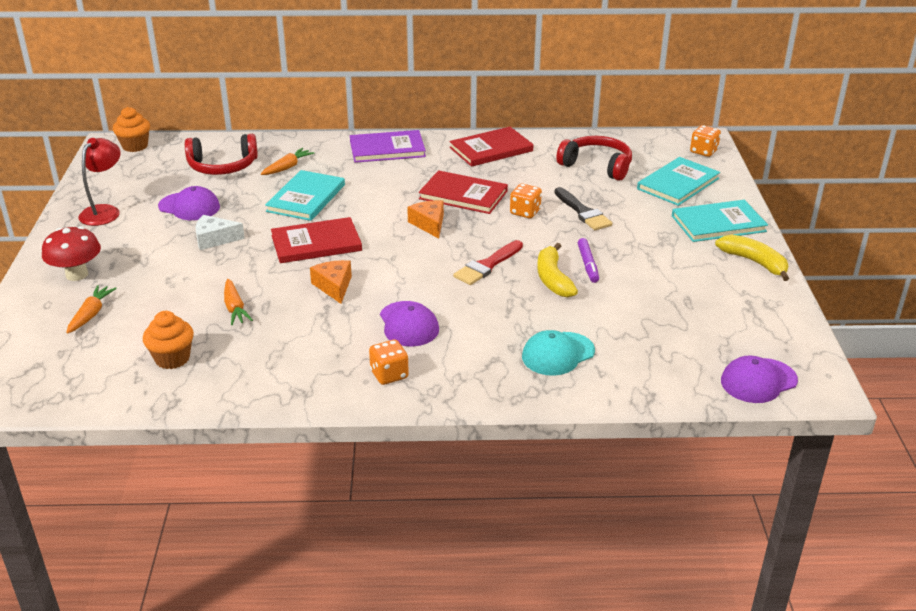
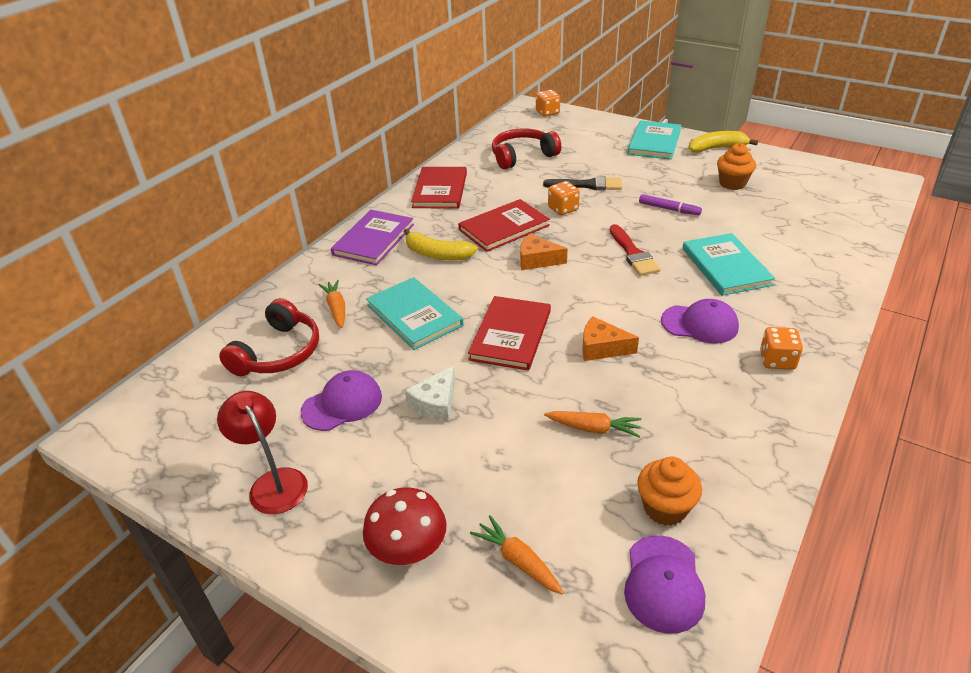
camera: 55 degrees left, 5 degrees up
(135, 146) = (136, 410): orange cupcake -> orange cupcake (732, 183)
(553, 279) = (678, 230): yellow banana -> yellow banana (437, 254)
(557, 354) = (791, 264): turquoise cap -> none
(678, 184) = (583, 136): turquoise book -> turquoise book (725, 266)
(758, 381) = (867, 198): purple cap -> purple cap (663, 583)

